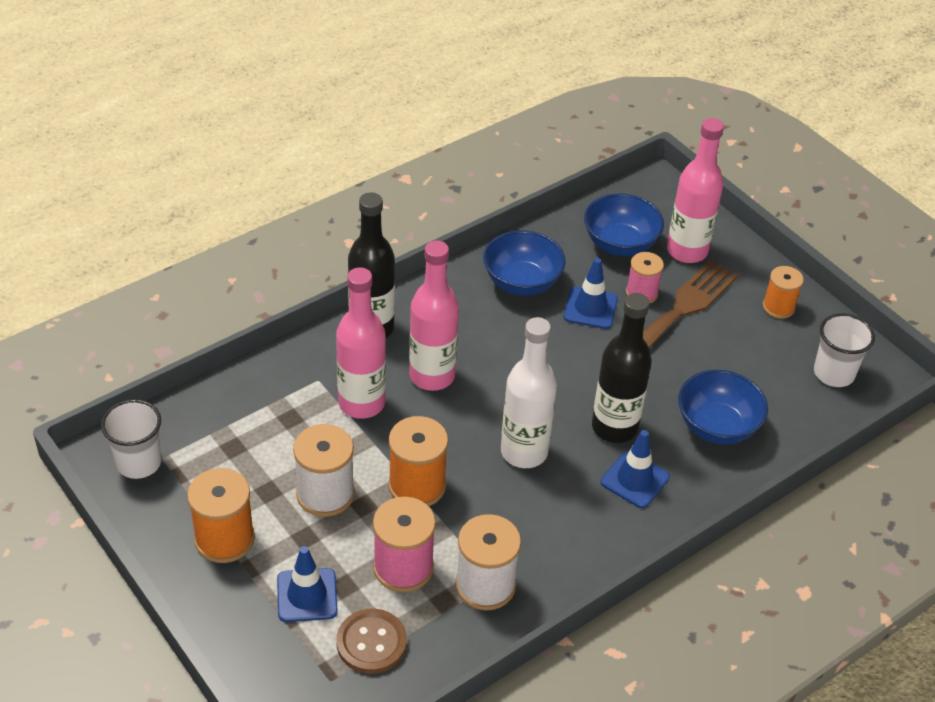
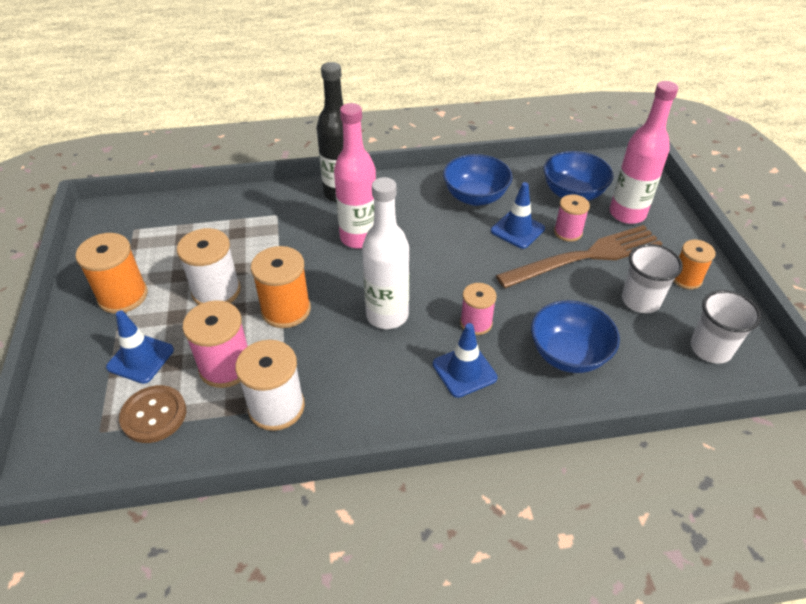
camera: 30 degrees right, 0 degrees up
(139, 462) = (117, 227): white cup -> white cup (640, 300)
(361, 403) = (293, 239): pink bottle -> none
(614, 427) = (476, 323): black bottle -> pink spool

